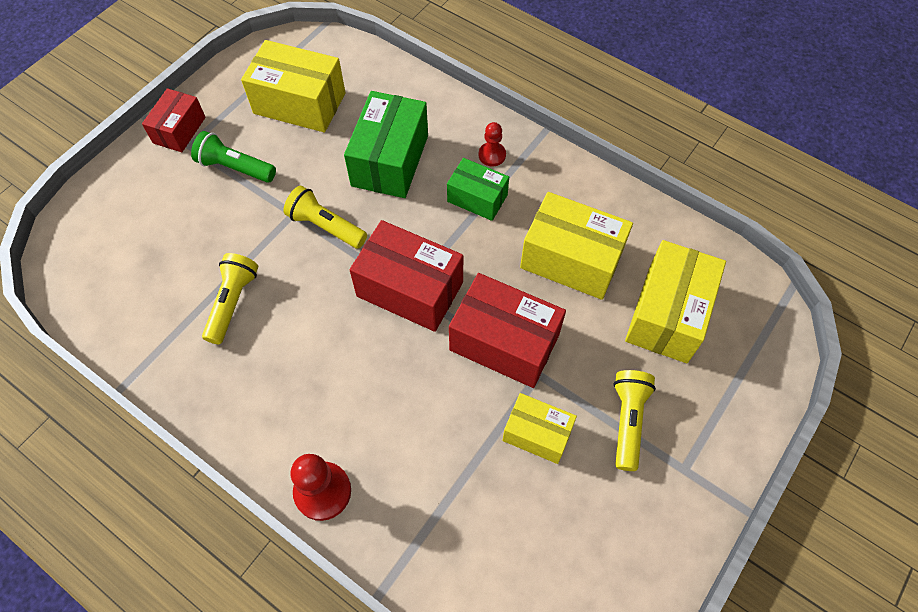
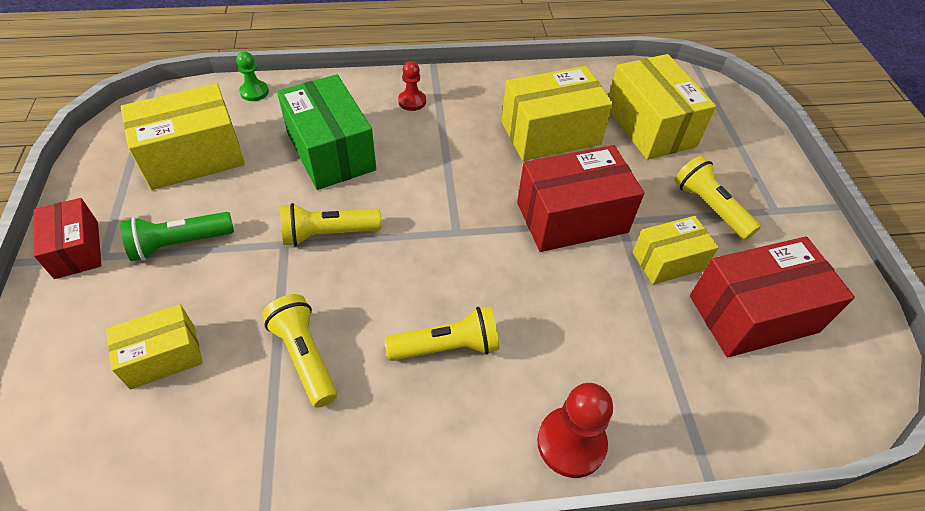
camera: 45 degrees left, 10 degrees down
(163, 240) = (163, 356): none -> yellow box
(317, 366) = (447, 346): none -> yellow flashlight
(387, 71) = (254, 92): none -> green pawn
(410, 289) = (457, 231): red box -> red box (753, 314)
(477, 198) = (435, 136): green box -> none

